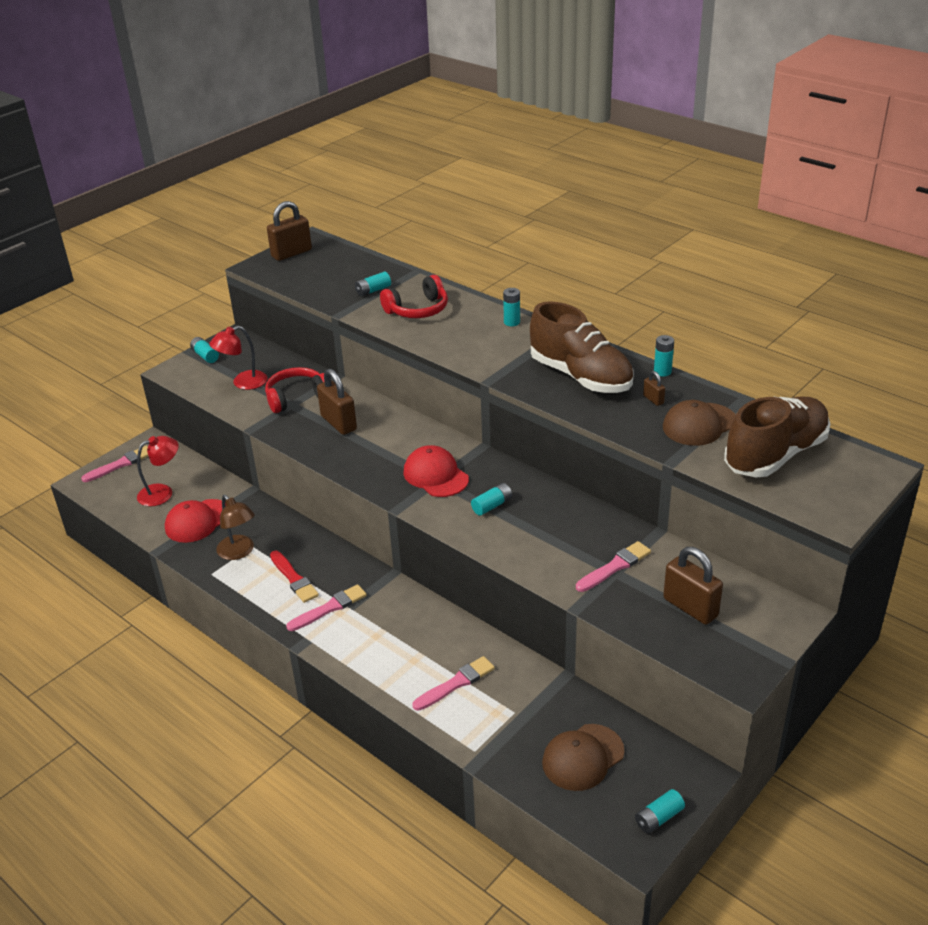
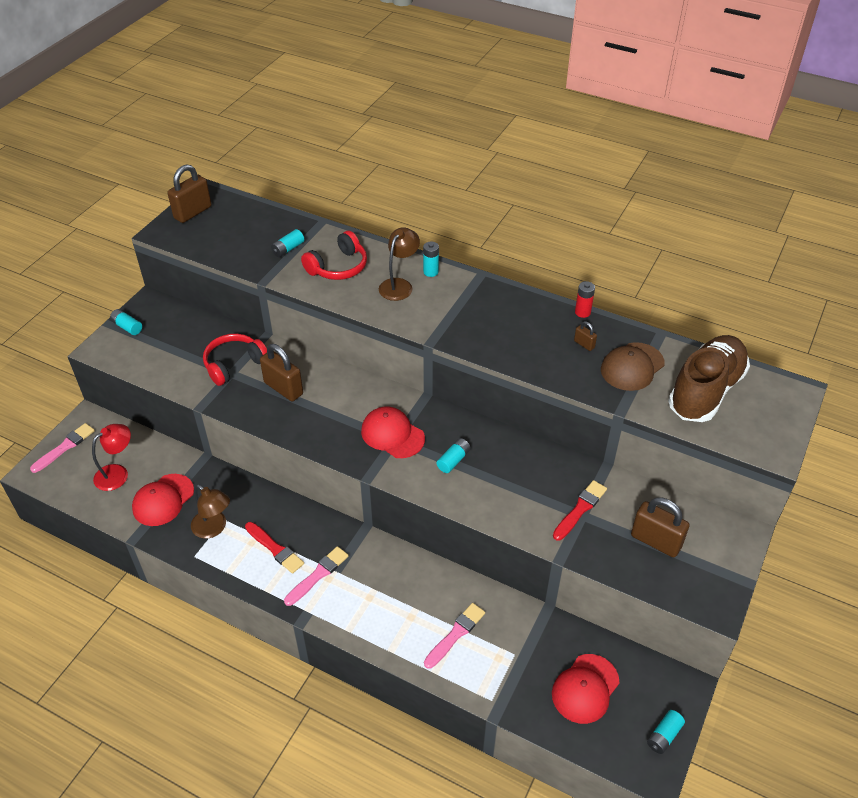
camera: 15 degrees left, 10 degrees up
(243, 383) = (175, 354): red lamp -> none
(474, 330) = (399, 285): none -> brown lamp
(581, 376) = (512, 326): brown shoe -> none
(583, 757) = (585, 688): brown cap -> red cap
(614, 567) = (580, 509): pink brush -> red brush
(662, 371) = (582, 312): turquoise battery -> red battery

